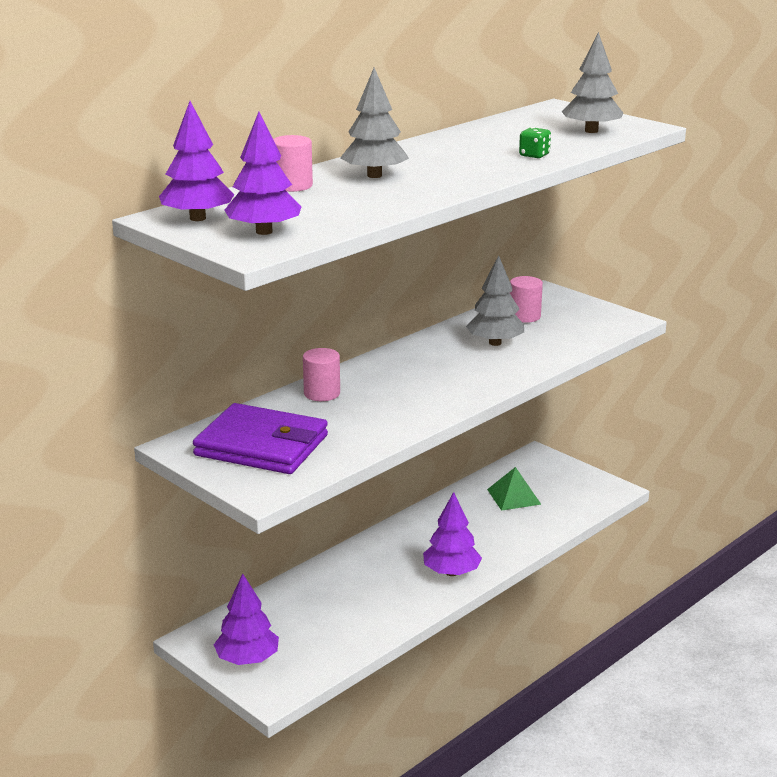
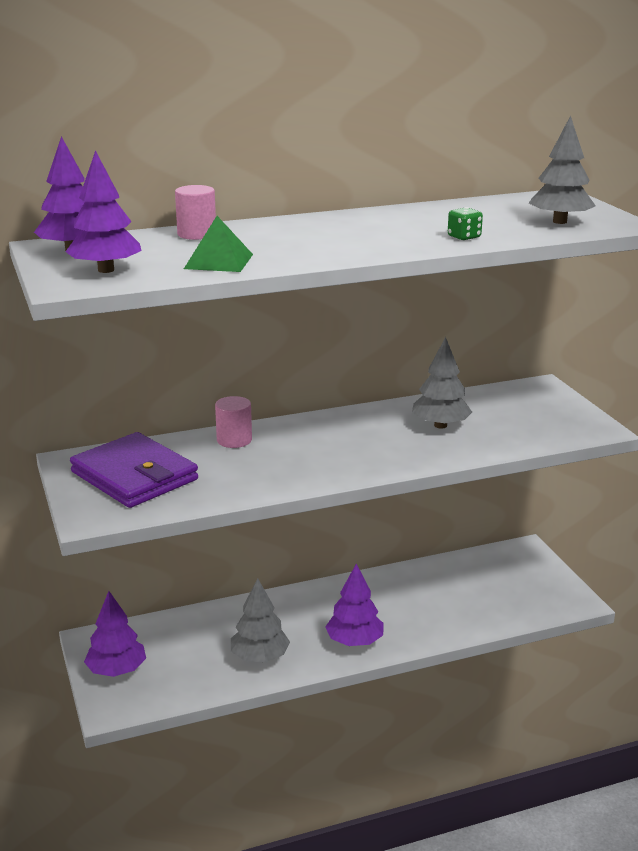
camera: 25 degrees right, 0 degrees up
(374, 175) = (282, 235): grey tree -> grey tree (260, 657)
(513, 496) = (471, 584): green pyramid -> green pyramid (218, 261)
(524, 316) = (495, 405): pink cylinder -> none

